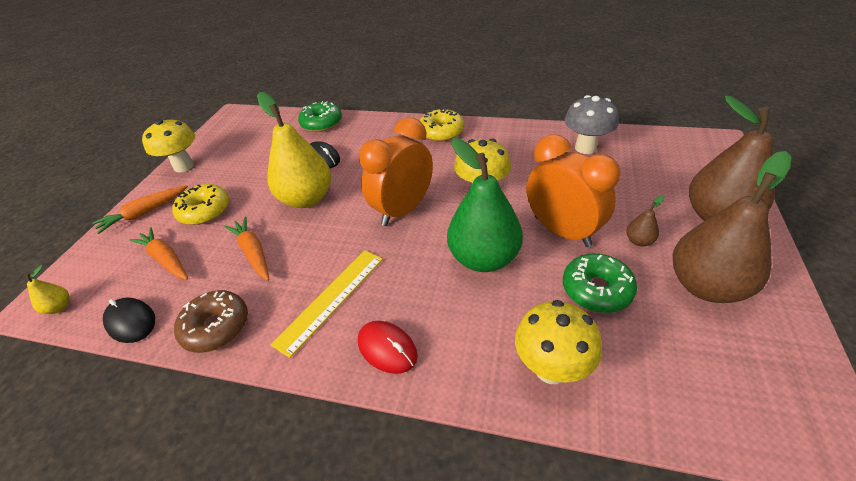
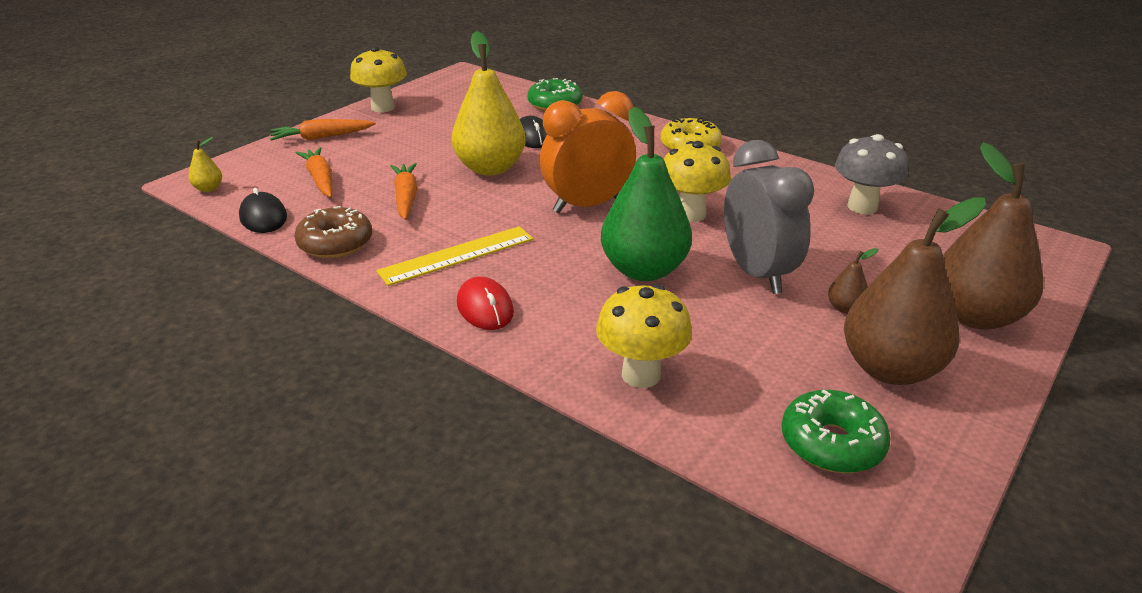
camera: 20 degrees right, 10 degrees down
(205, 211) = (380, 151): yellow donut -> none
(562, 231) = (757, 273): orange clock -> grey clock
(596, 290) = (751, 332): green donut -> green donut (831, 443)

